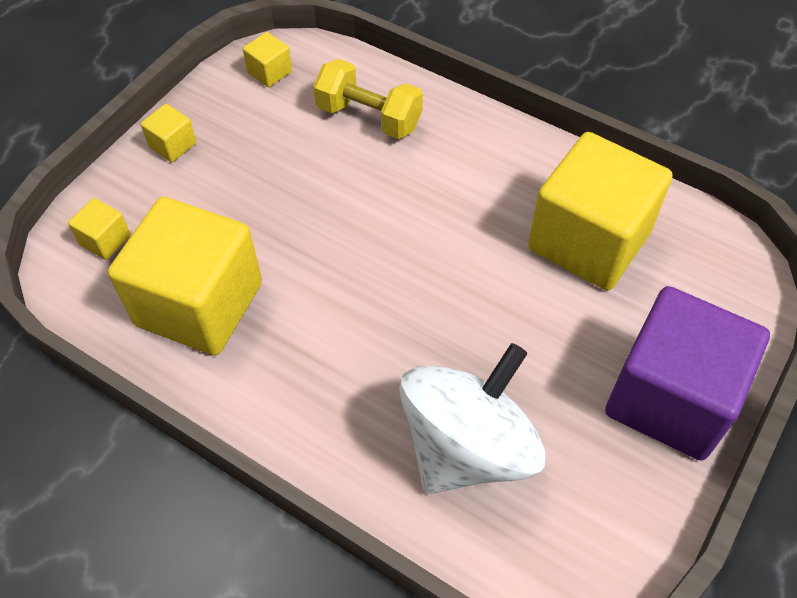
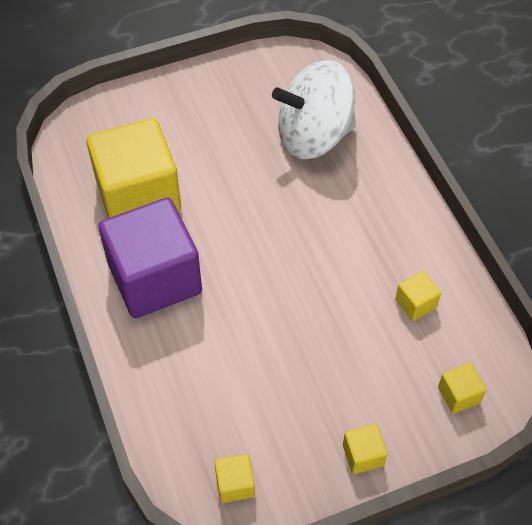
camera: 145 degrees left, 0 degrees up
(199, 304) = (415, 304): yellow cube -> yellow cube, size x0.41
(369, 117) = (192, 381): yellow dumbbell -> none
(670, 398) = (189, 98): purple cube -> purple cube (155, 278)

